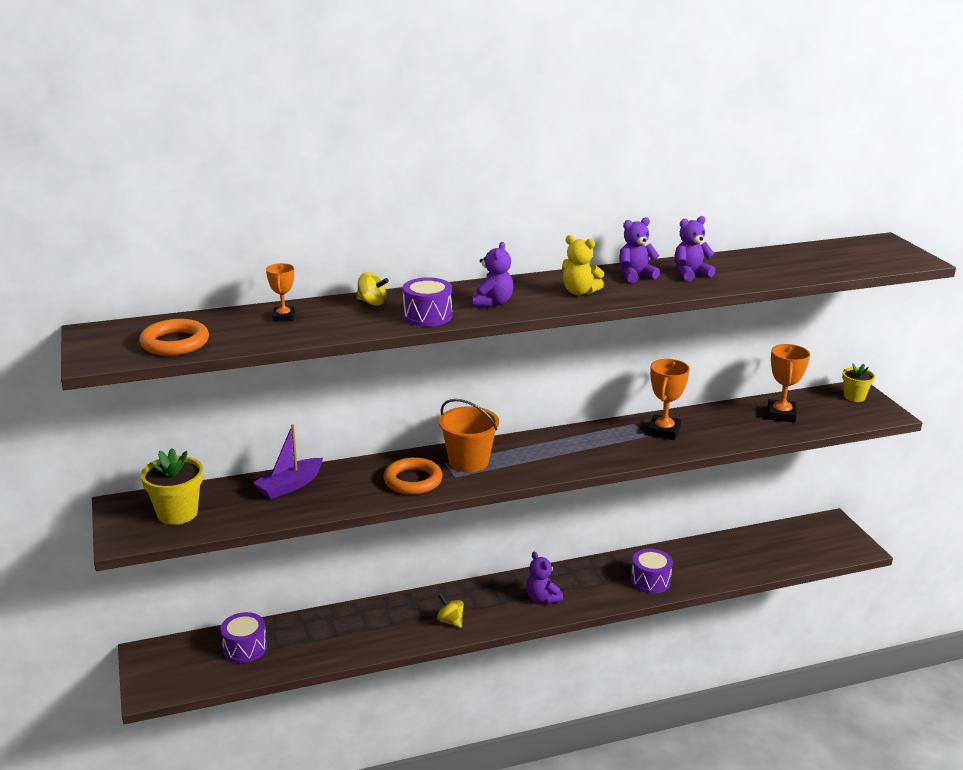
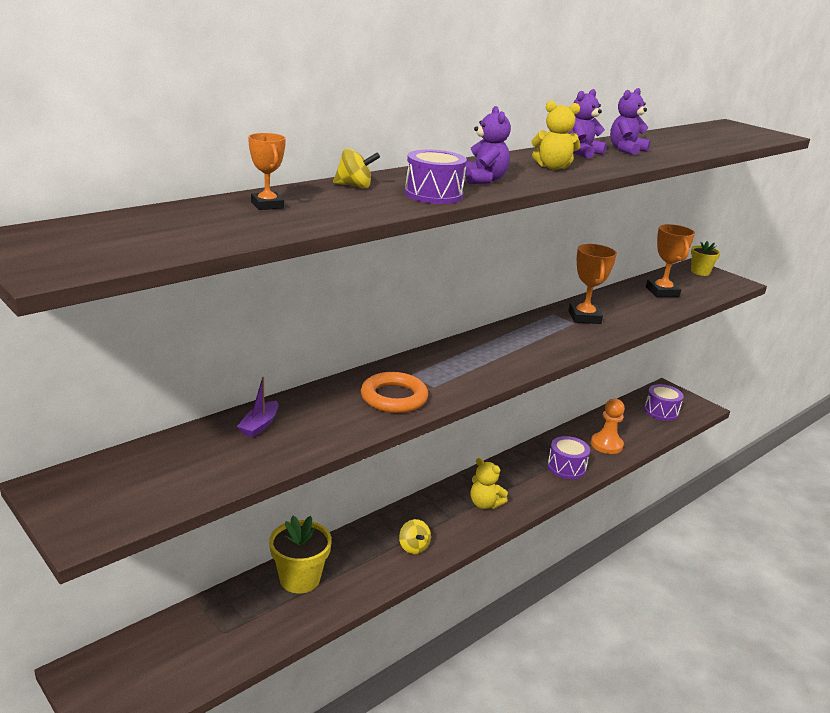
camera: 25 degrees left, 0 degrees up
(175, 343) = (152, 241): orange ring -> none
(177, 513) = (138, 483): yellow flower pot -> yellow flower pot (299, 579)
(245, 648) = (205, 633): purple drum -> purple drum (661, 411)
(290, 485) = (259, 425): purple boat -> purple boat, size x0.64
(450, 621) = (413, 547): yellow spinning top -> yellow spinning top turned 135 degrees counterclockwise
(468, 462) = (434, 370): orange bucket -> none
(542, 598) = (485, 504): purple teddy bear -> yellow teddy bear
(712, 567) = (606, 444): none -> orange pawn

